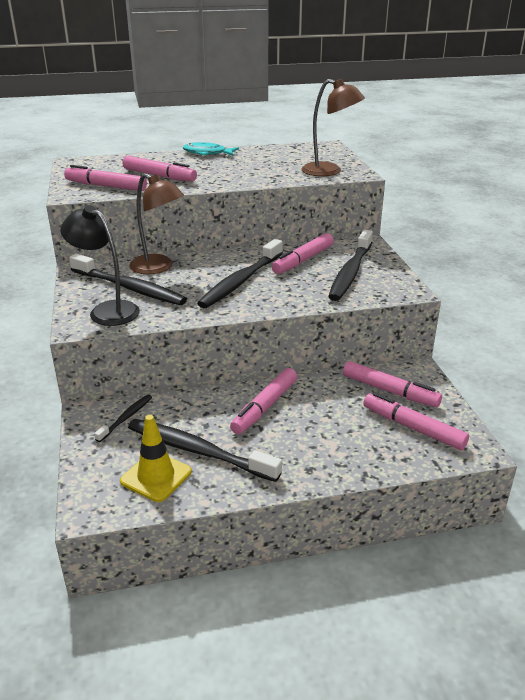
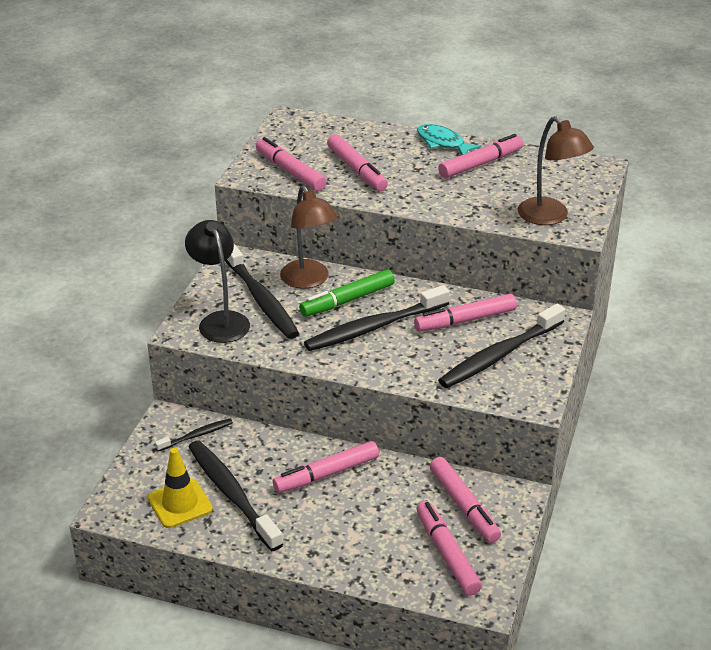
camera: 30 degrees right, 5 degrees up
(202, 271) = (347, 300): none -> green marker
(247, 157) = (481, 164): none -> pink marker

